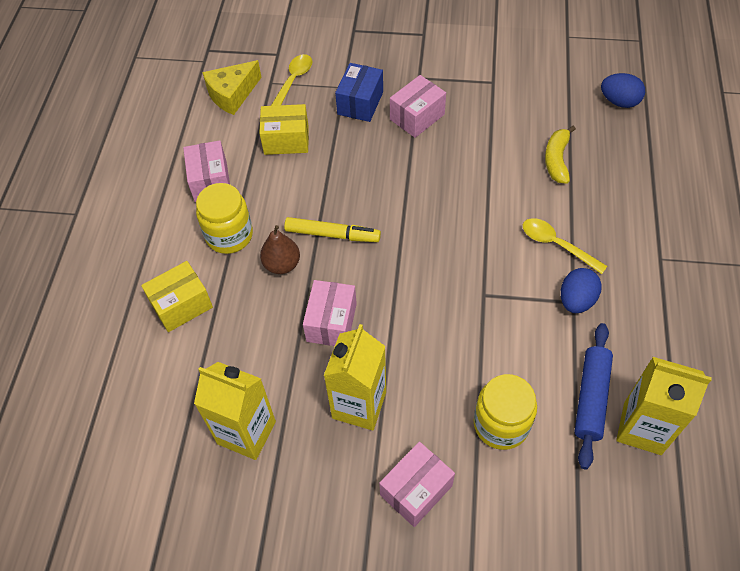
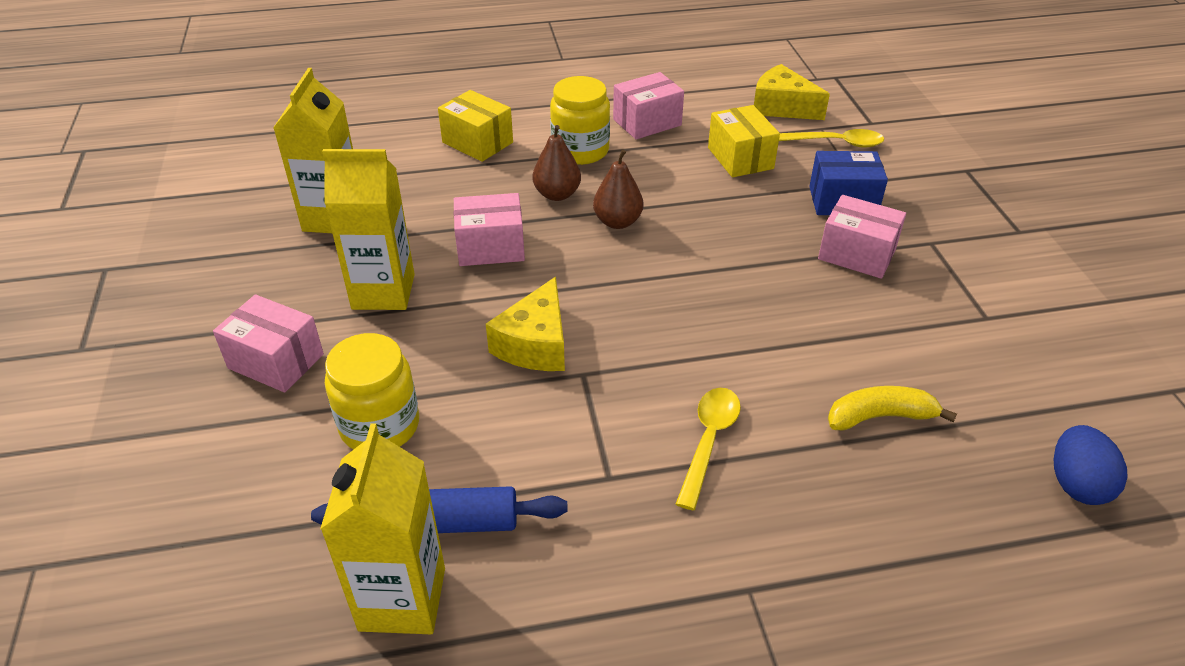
camera: 70 degrees right, 15 degrees down
(332, 235) = (617, 222): yellow marker -> brown pear
(448, 315) = (535, 344): none -> yellow cheese
(576, 300) = (613, 481): blue egg -> none

